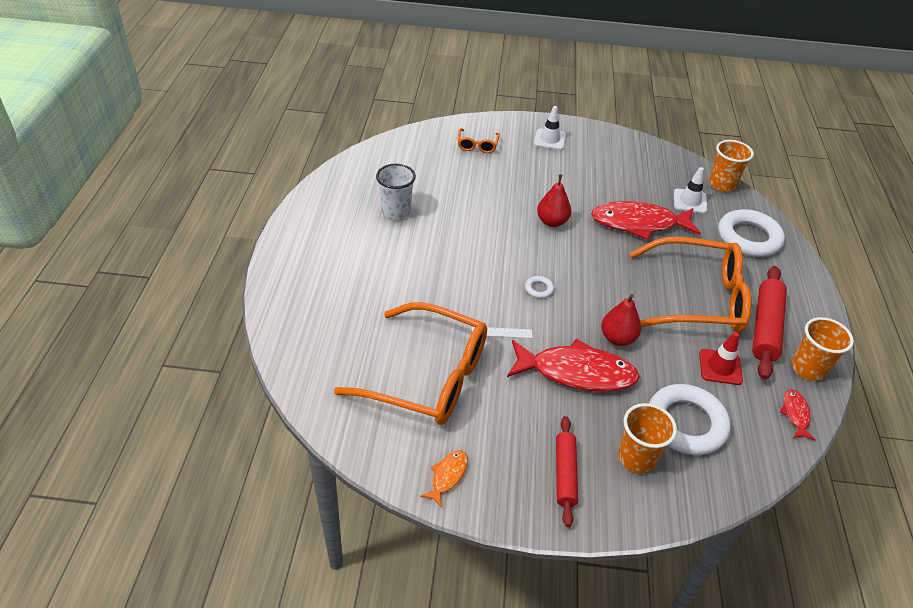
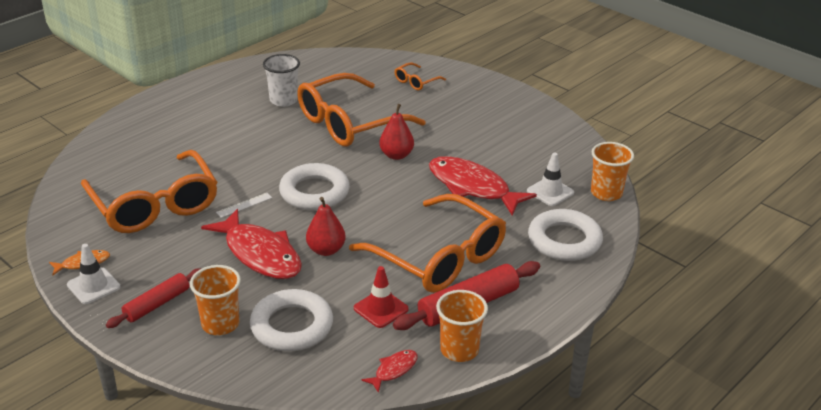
camera: 40 degrees right, 10 degrees down
(478, 208) = (350, 123): none -> orange glasses
(502, 332) = (244, 205): white ruler -> white ruler turned 75 degrees counterclockwise
(539, 289) = (314, 192): white ring -> white ring, size x2.41
(549, 139) = (488, 100): white traffic cone -> white traffic cone (93, 286)

